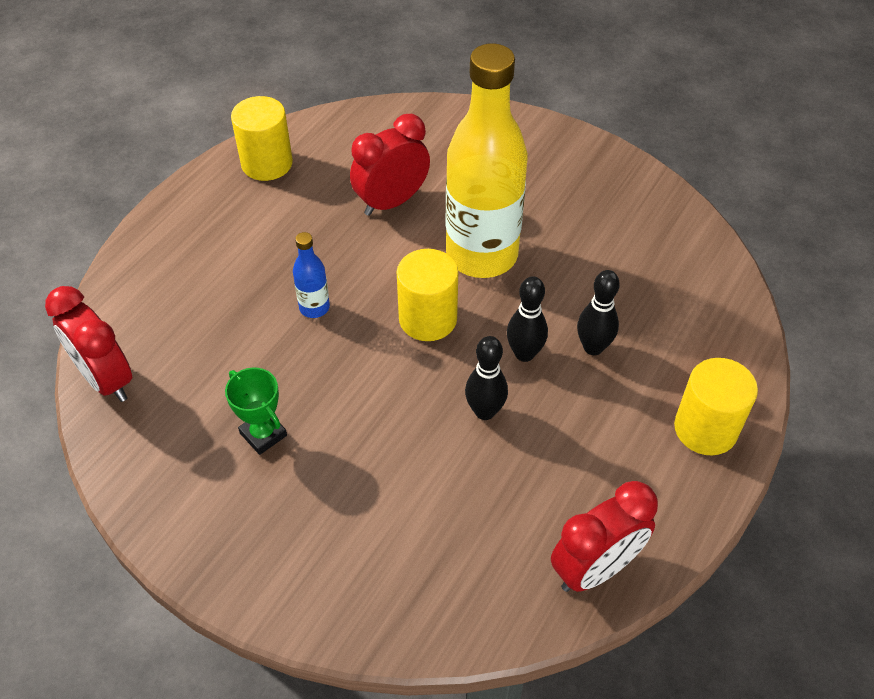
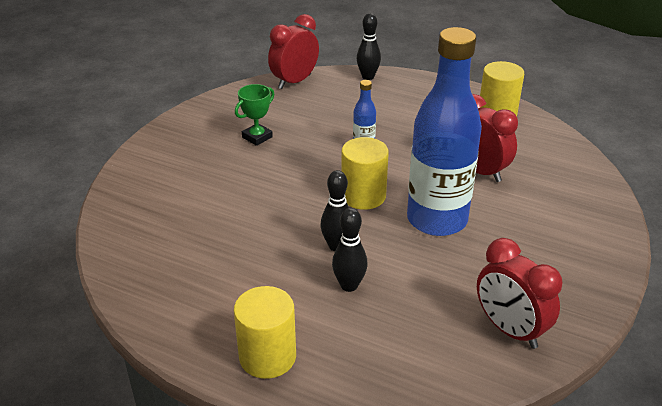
camera: 85 degrees right, 15 degrees down
(481, 255) = (437, 220): yellow bottle -> blue bottle
(485, 411) = (279, 227): black bowling pin -> black bowling pin (368, 77)
(595, 569) = (142, 286): red clock -> red clock (509, 330)

